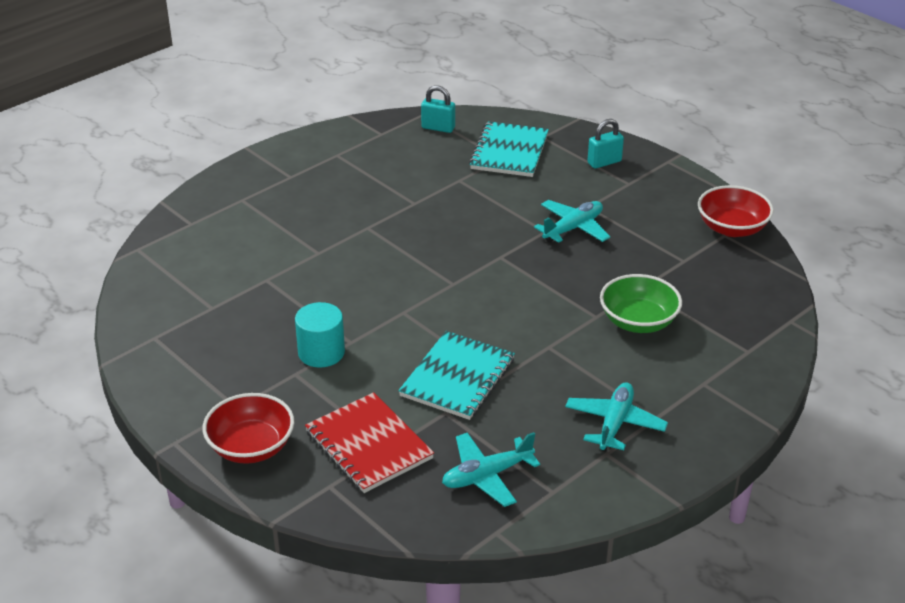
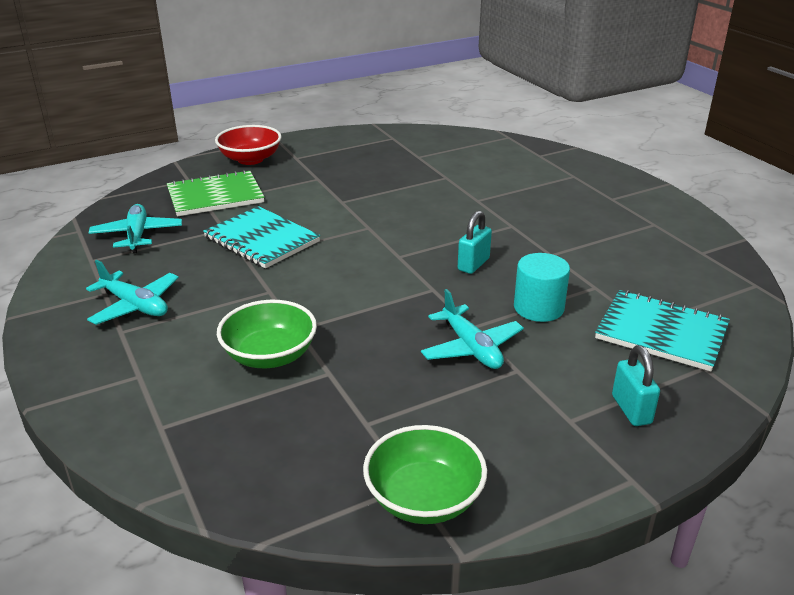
camera: 105 degrees right, 5 degrees down
(321, 352) = (336, 189): turquoise cylinder -> turquoise cylinder (538, 308)
(368, 445) = (215, 196): red notebook -> green notebook
(438, 128) = (720, 290): turquoise padlock -> turquoise padlock (473, 264)
(732, 228) = (424, 498): red bowl -> green bowl

